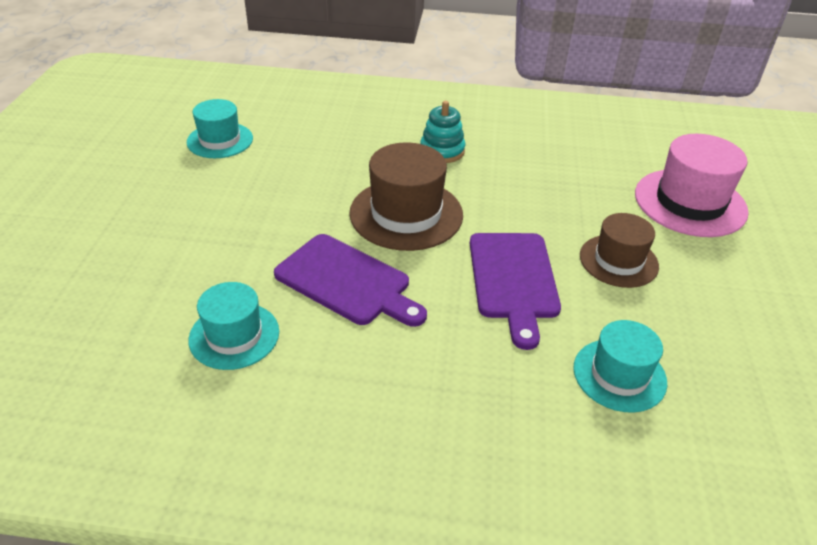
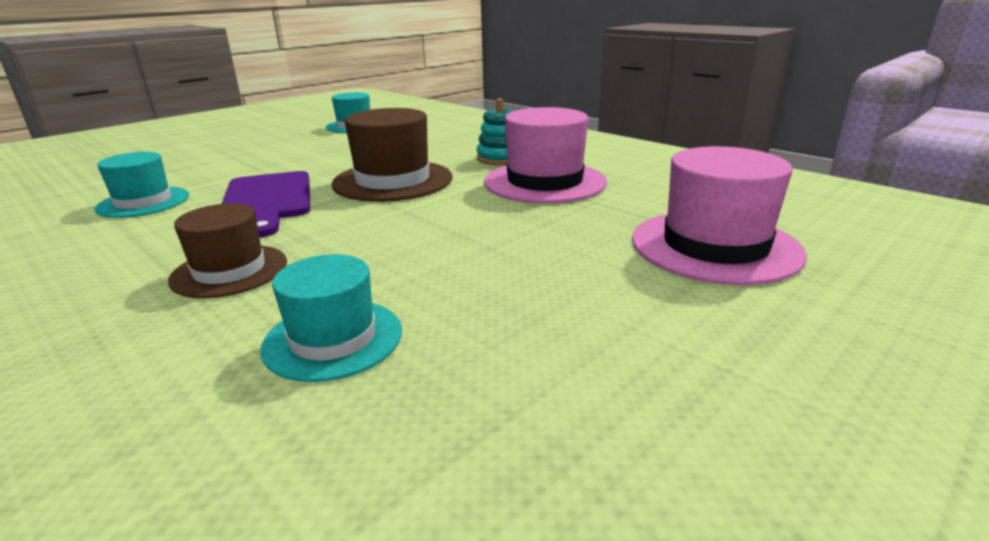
camera: 40 degrees right, 15 degrees down
(513, 280) = (390, 238): purple cutting board -> none
(517, 172) = (545, 182): none -> pink hat
(618, 261) = (525, 260): brown hat -> brown hat (230, 271)

